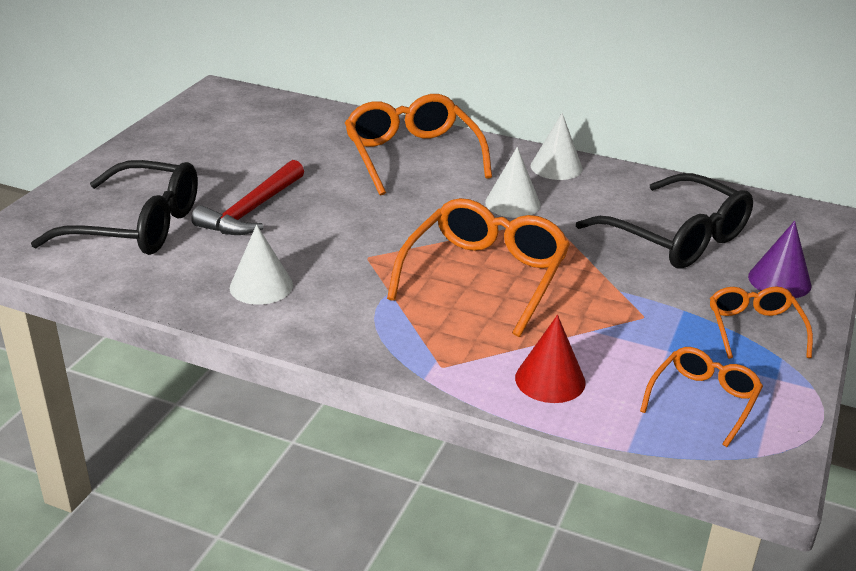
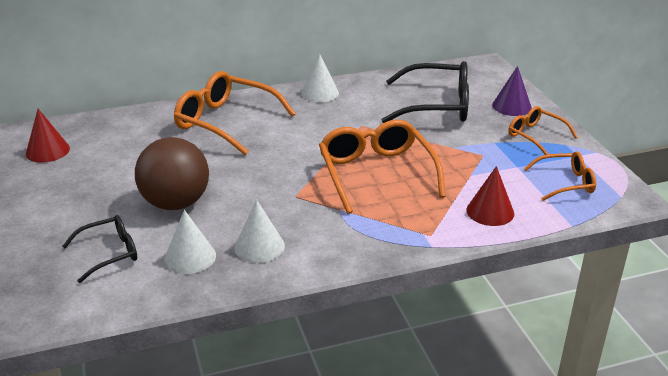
camera: 40 degrees left, 0 degrees up
(137, 226) = (109, 253): black glasses -> black glasses, size x0.56
(221, 116) = (47, 151): none -> red cone
(252, 210) = (176, 203): red hammer -> brown ball
(512, 203) = (328, 125): white cone -> white cone (190, 257)
(703, 400) = (565, 183): orange glasses -> orange glasses turned 90 degrees clockwise

